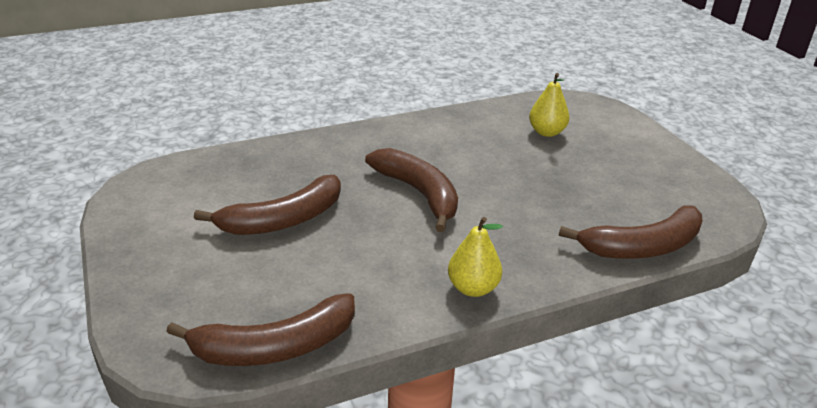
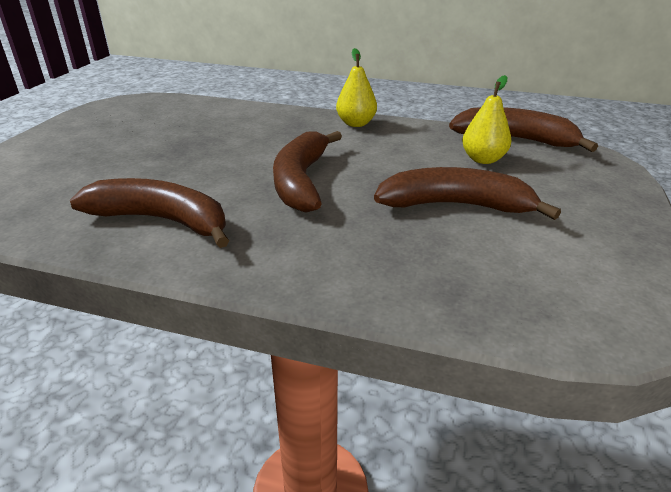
camera: 140 degrees left, 0 degrees up
(546, 132) = (77, 185): yellow pear -> yellow pear (483, 159)
(642, 247) = (219, 107): brown banana -> brown banana (162, 220)

